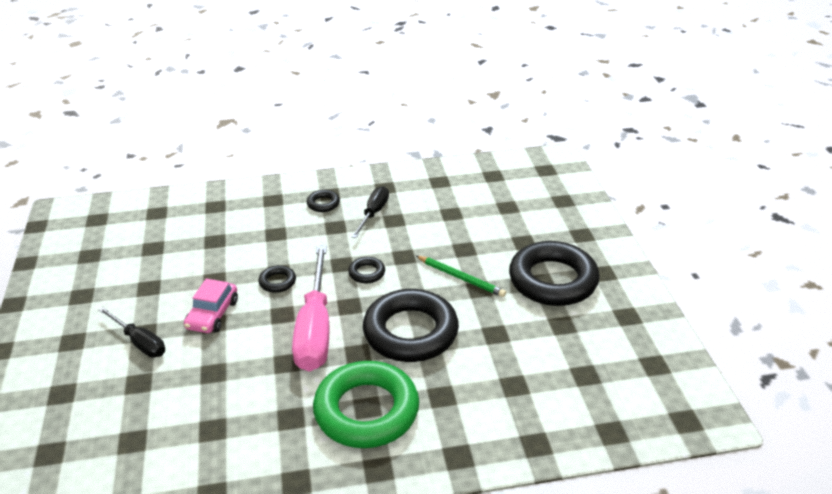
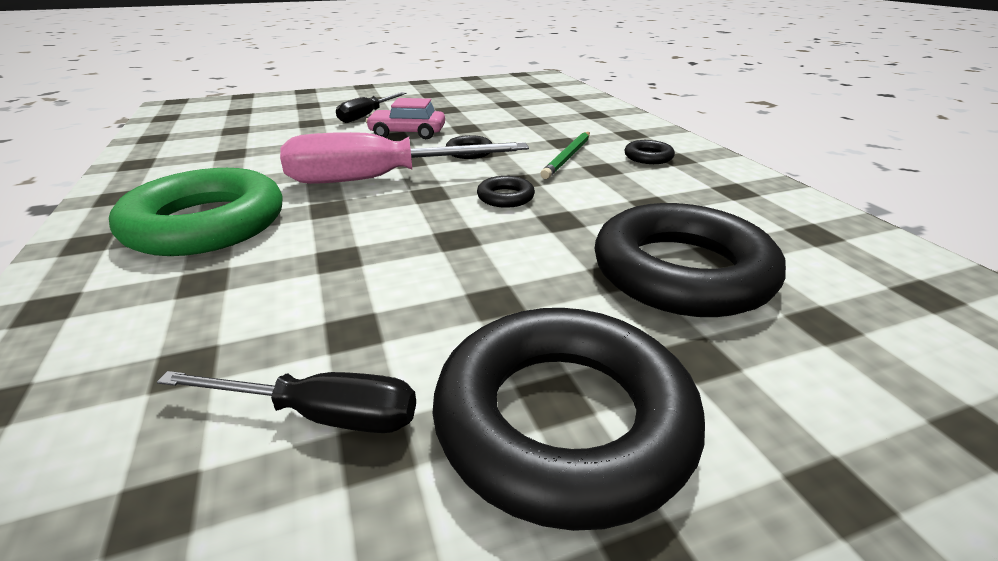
camera: 80 degrees right, 5 degrees down
(373, 213) = (655, 188): black screwdriver -> black screwdriver (321, 415)
(410, 332) = (367, 241): black ring -> black ring (681, 272)
(461, 278) = (522, 277): green pencil -> green pencil (568, 157)

